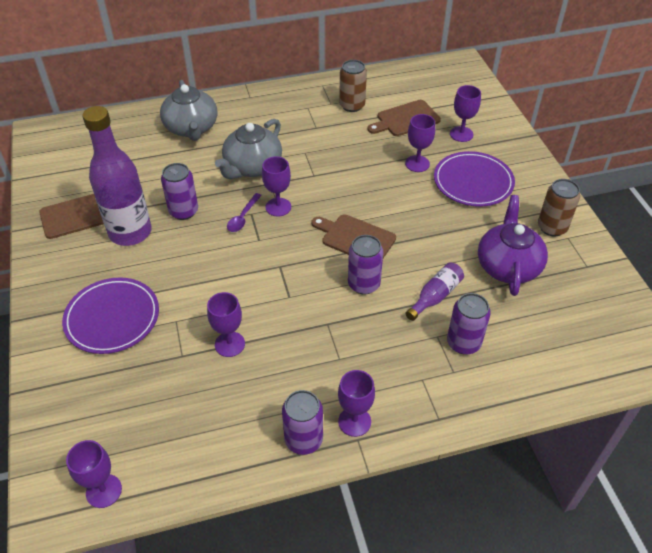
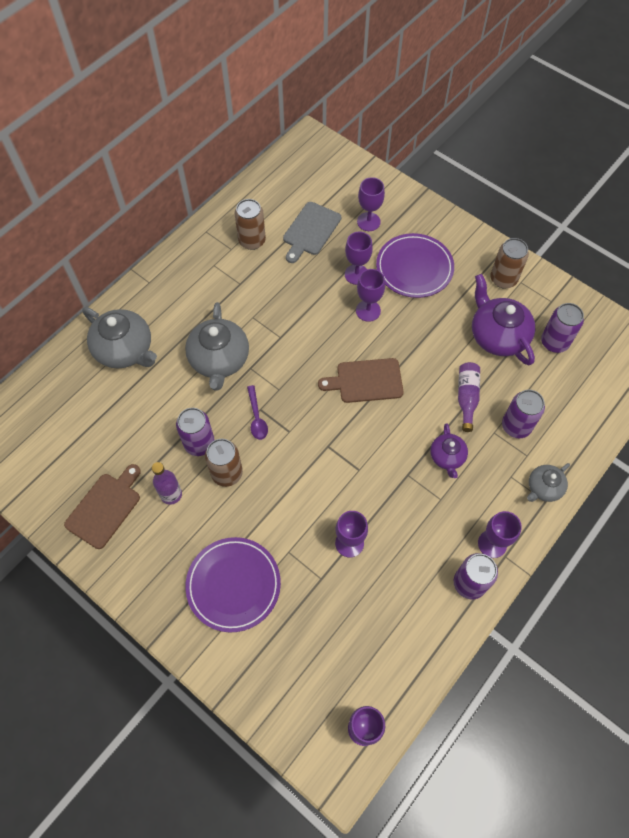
camera: 35 degrees left, 15 degrees up
(130, 232) = (171, 494): purple bottle -> purple bottle, size x0.48
(184, 241) = (227, 473): none -> brown can
(278, 207) = (278, 388): purple goblet -> purple goblet (368, 311)
(364, 284) = (406, 421): purple can -> purple can (554, 342)
(375, 330) = (447, 457): none -> purple teapot
(405, 119) = (310, 231): brown cutting board -> grey cutting board
(446, 407) = (543, 488): none -> grey teapot

